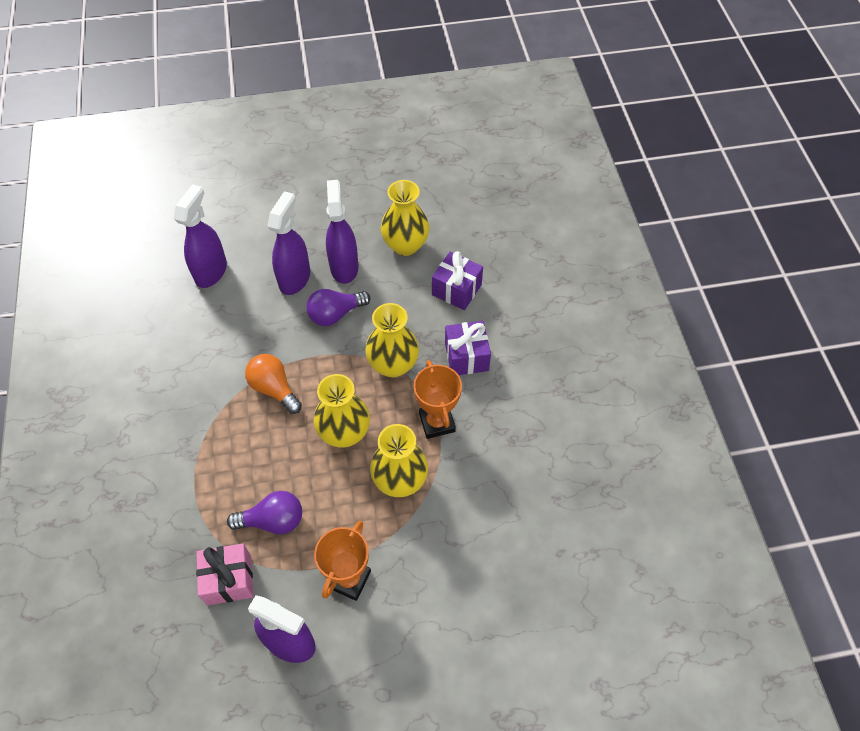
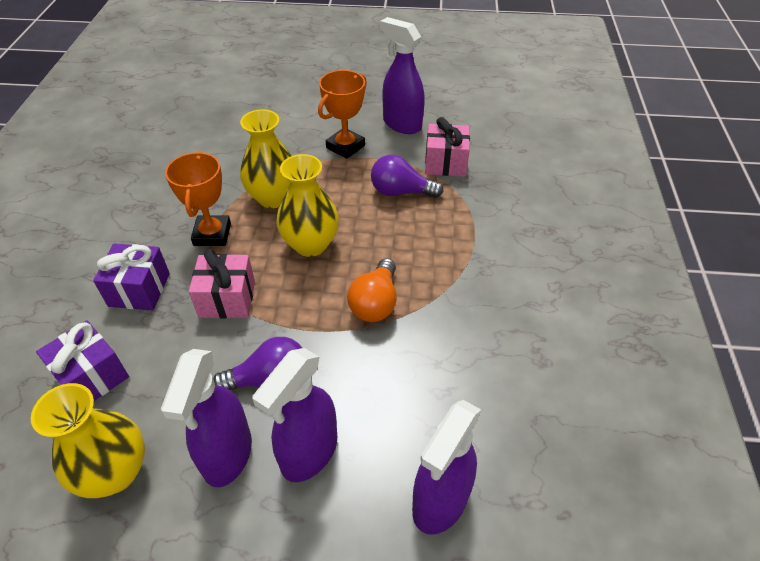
camera: 165 degrees left, 10 degrees down
(274, 388) = (375, 303): orange light bulb -> orange light bulb turned 45 degrees clockwise
(393, 365) = (227, 299): yellow vase -> pink gift

